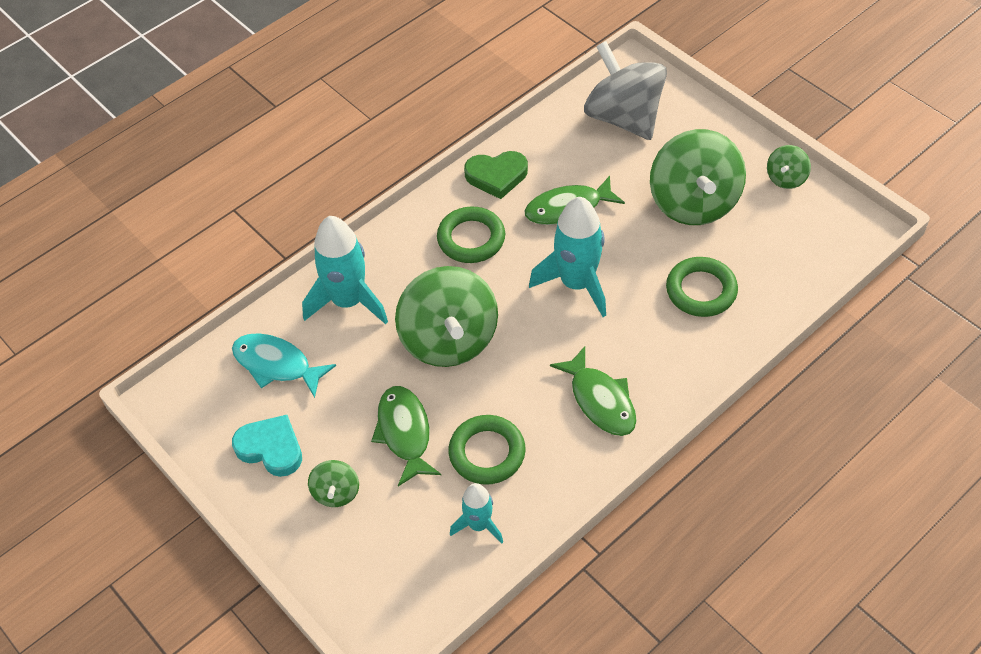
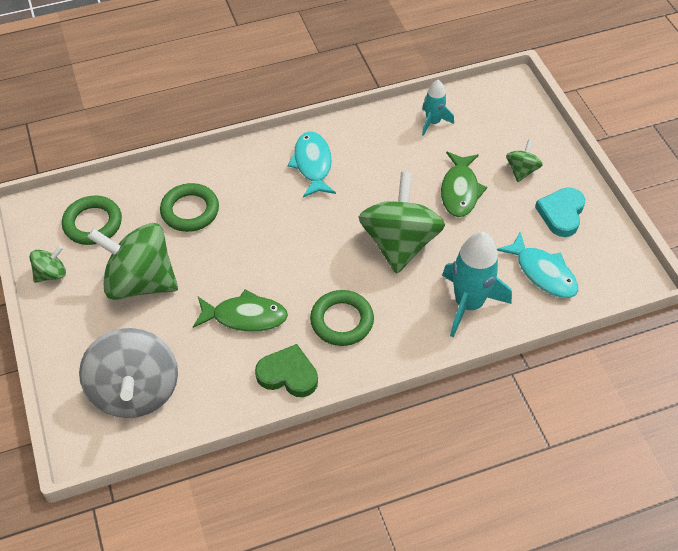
camera: 160 degrees left, 0 degrees up
(271, 448) = (561, 214): turquoise heart -> turquoise heart turned 60 degrees clockwise
(487, 453) = (408, 159): green ring -> green ring (93, 223)
(576, 283) = (278, 250): turquoise rocket -> none
(600, 400) = (313, 164): green fish -> turquoise fish
(693, 202) = (140, 282): green spinning top -> green spinning top turned 90 degrees counterclockwise

